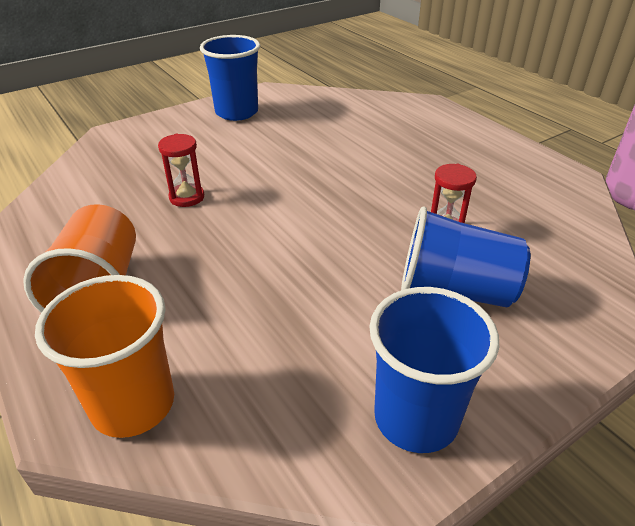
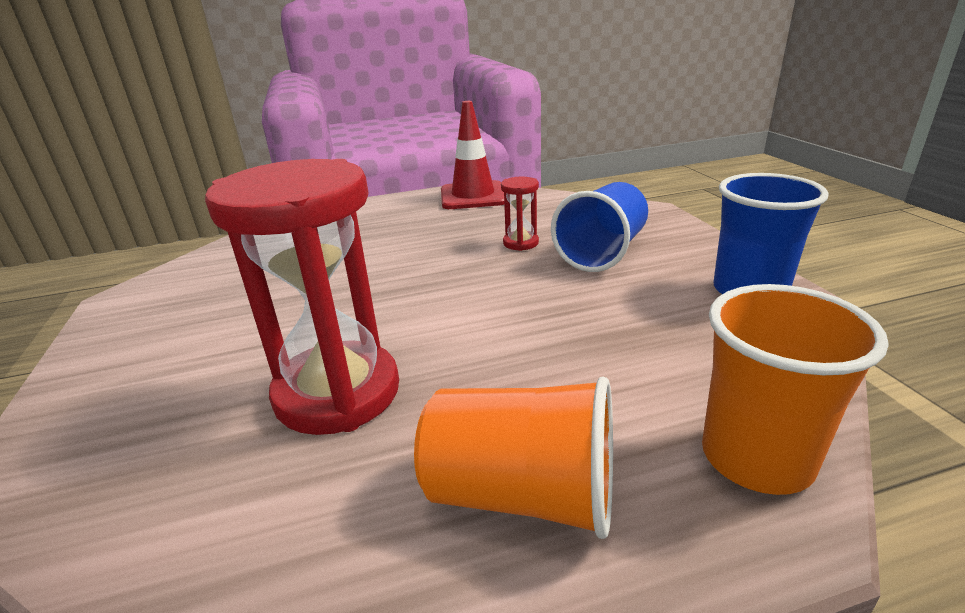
camera: 70 degrees left, 10 degrees down
(187, 197) = (337, 393): red hourglass -> red hourglass, size x2.28
(236, 112) = (142, 331): blue cup -> none
(546, 178) = (473, 196): none -> red traffic cone

